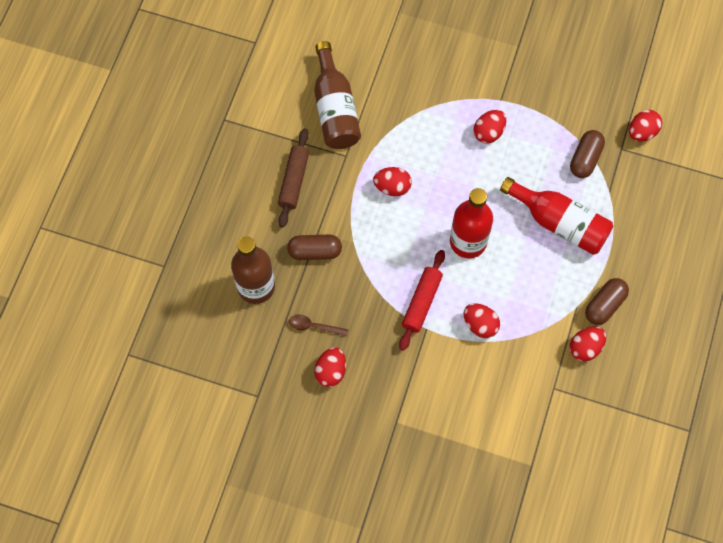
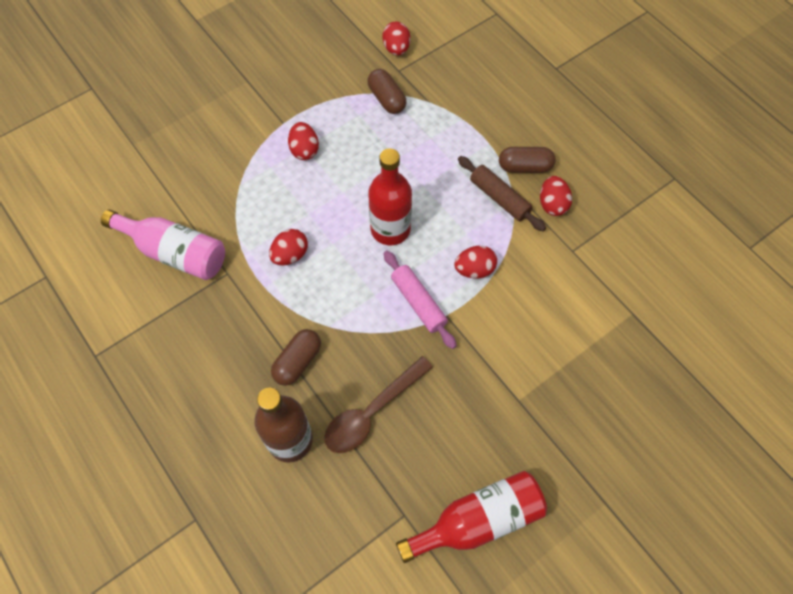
camera: 55 degrees left, 5 degrees down
(294, 181) = (213, 334): brown rolling pin -> brown rolling pin (499, 198)
(313, 326) = (371, 412): brown spoon -> brown spoon, size x1.92
(331, 371) = (428, 426): red egg -> none
(335, 109) = (174, 252): brown bottle -> pink bottle
(422, 302) = (418, 302): red rolling pin -> pink rolling pin
(559, 223) = (428, 152): red bottle -> red bottle (478, 520)
(604, 305) = (525, 167): brown capsule -> brown capsule turned 75 degrees counterclockwise

